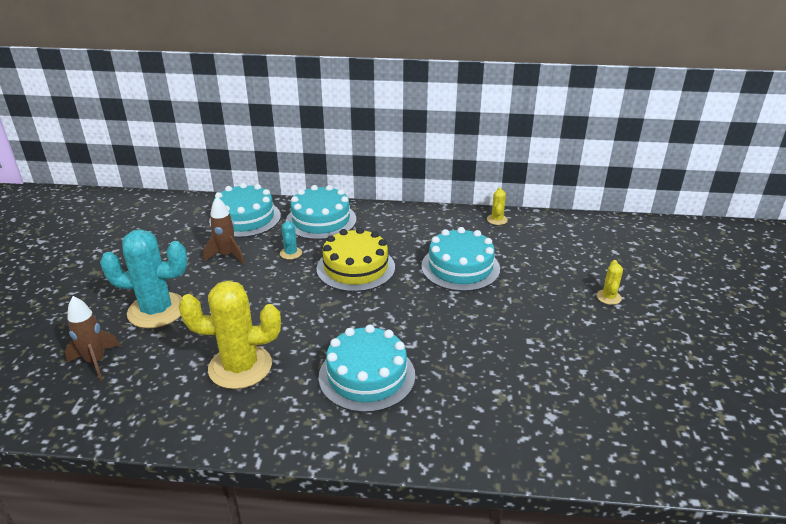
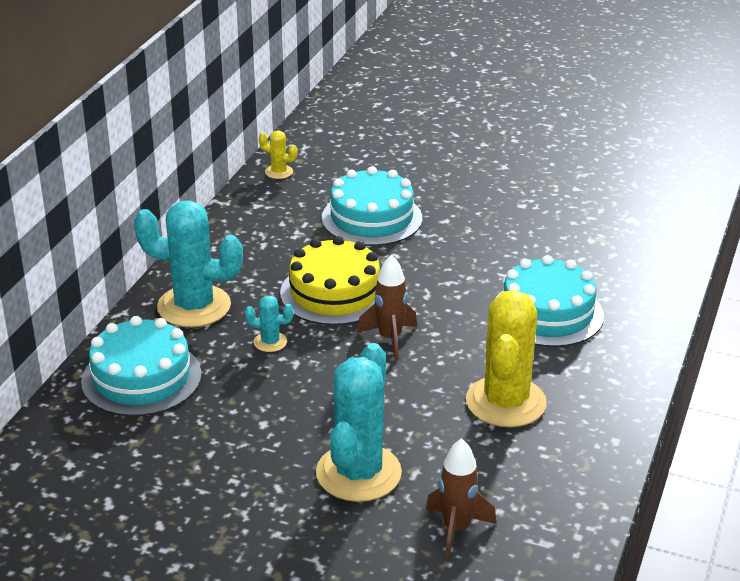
camera: 75 degrees left, 0 degrees up
(227, 255) = (244, 402): brown rocket -> brown rocket (390, 339)
(321, 220) = (194, 306): turquoise cake -> turquoise cactus
(608, 297) = (468, 144): yellow cactus -> none

